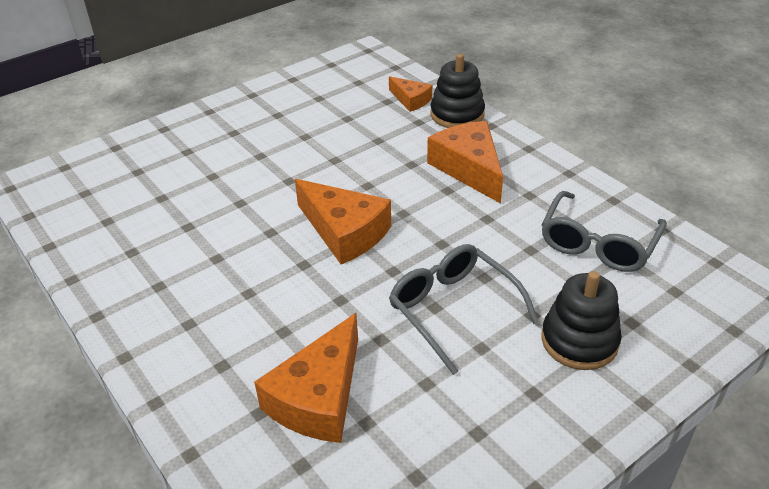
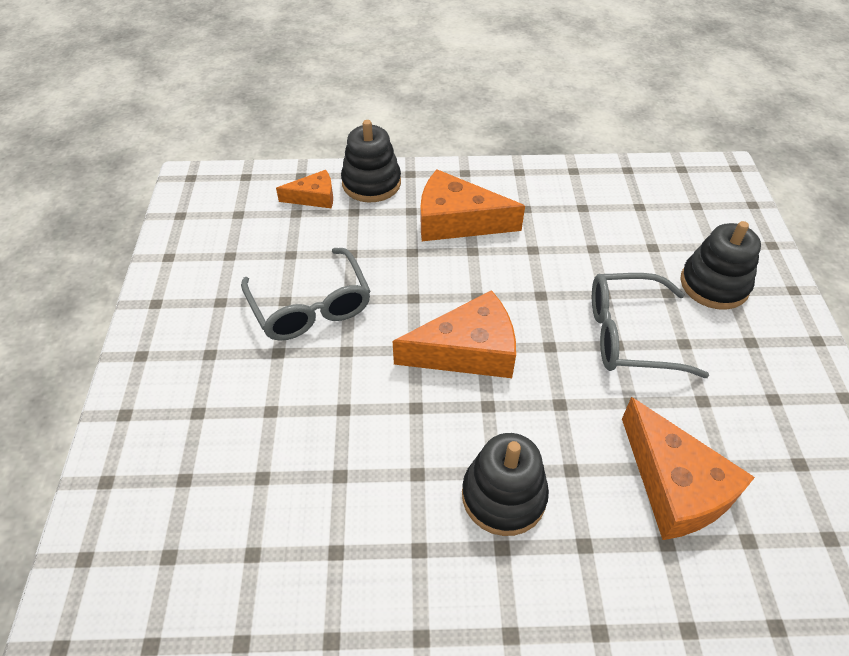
camera: 55 degrees left, 10 degrees up
(231, 306) = (503, 496): none -> black stacking toy
(598, 244) = (617, 209): grey glasses -> grey glasses (311, 307)

